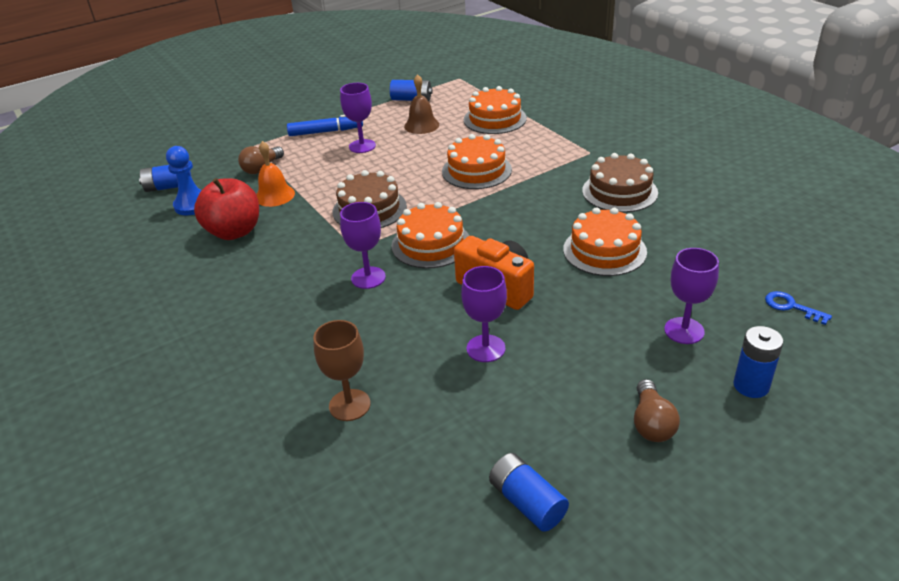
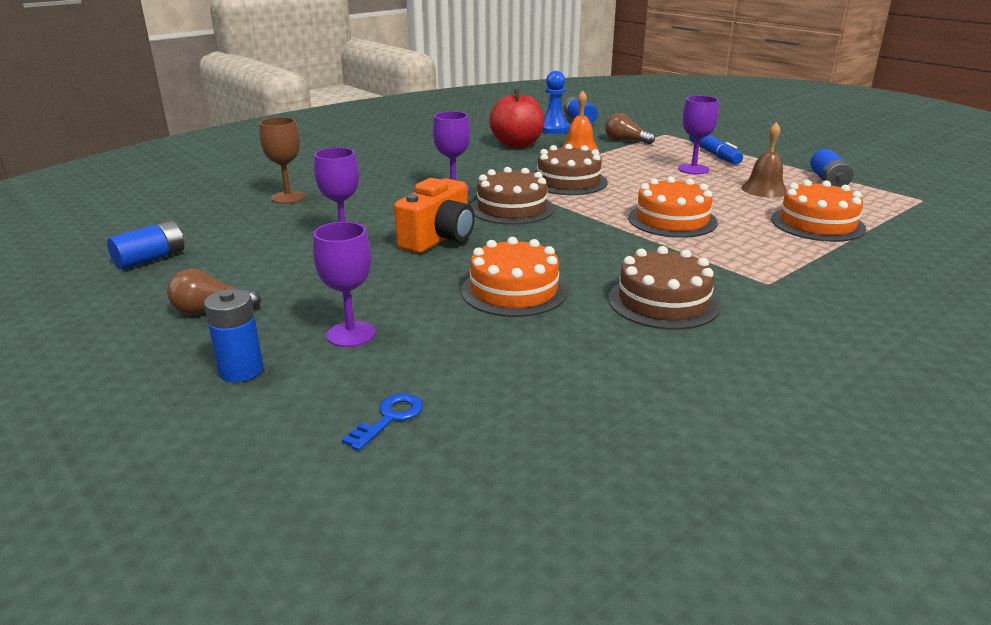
camera: 80 degrees right, 10 degrees down
(431, 244) = (512, 208): orange cake -> brown cake

